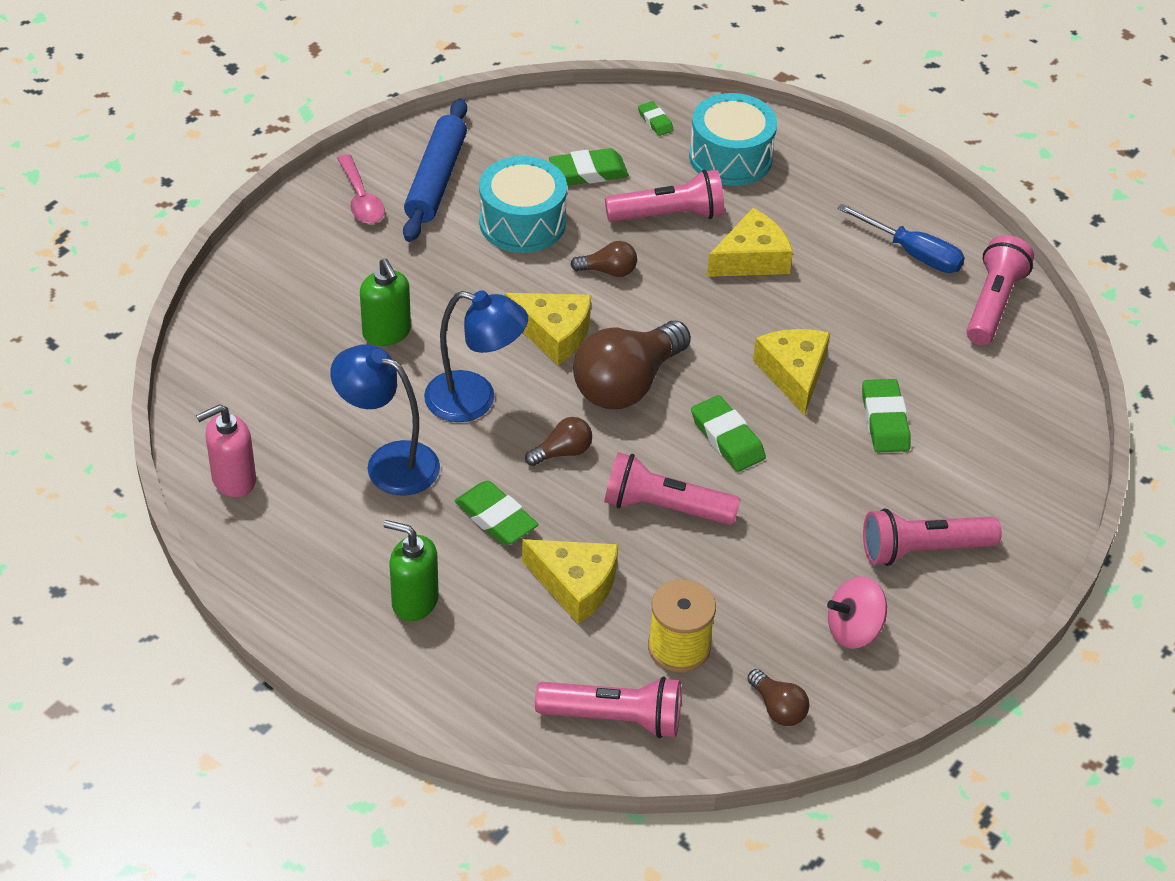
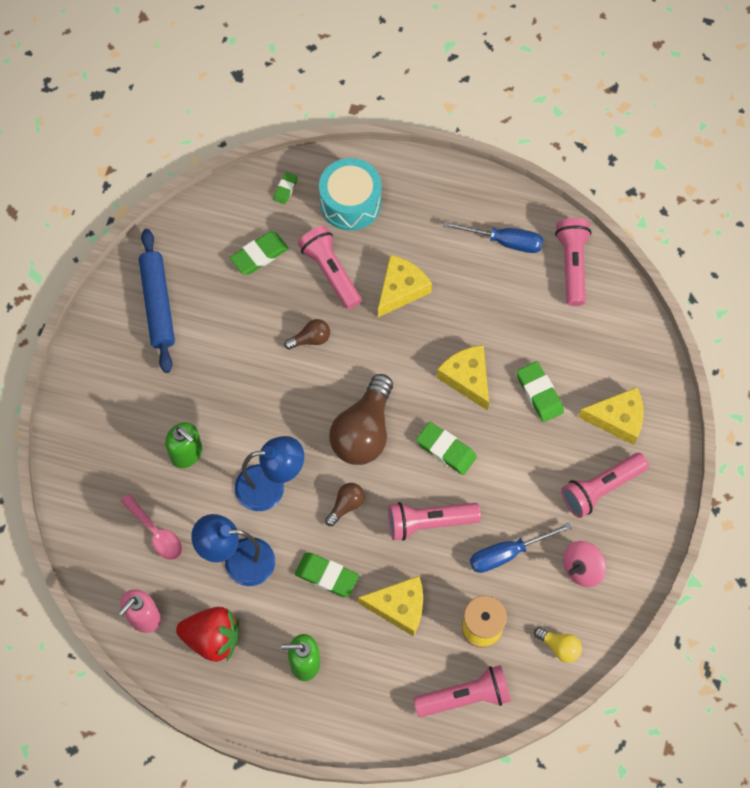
camera: 20 degrees left, 20 degrees up
(308, 532) = (212, 638): none -> red strawberry
(361, 199) = (114, 343): pink spoon -> pink spoon (156, 533)
(522, 222) = (234, 319): turquoise drum -> none
(554, 333) = (297, 408): yellow cheese -> yellow cheese (617, 419)
(655, 121) = (285, 189): green eraser -> green eraser turned 75 degrees clockwise
(669, 215) = (330, 272): pink flashlight -> pink flashlight turned 90 degrees counterclockwise
(756, 577) = (508, 553): none -> blue screwdriver
(778, 708) = (559, 647): brown light bulb -> yellow light bulb

